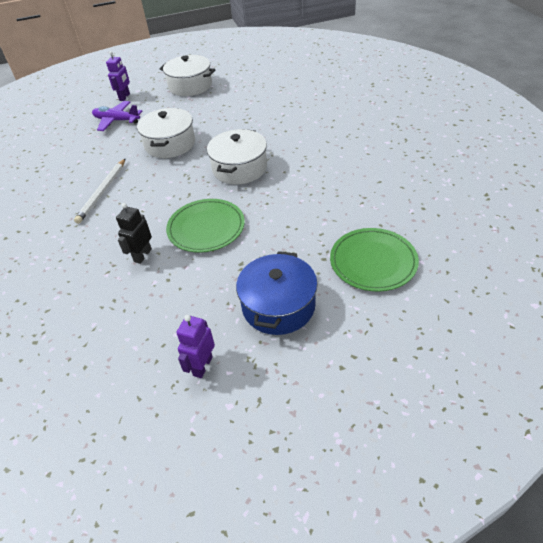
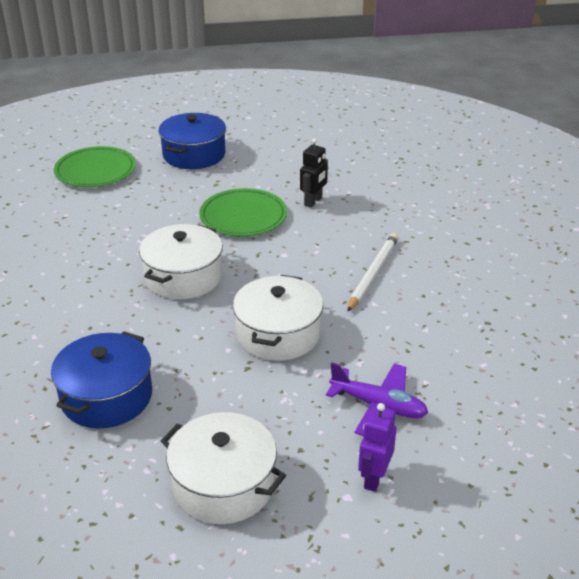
camera: 175 degrees left, 10 degrees down
(202, 366) = (263, 133): purple robot -> none
(257, 104) = (106, 397): none -> blue pot

